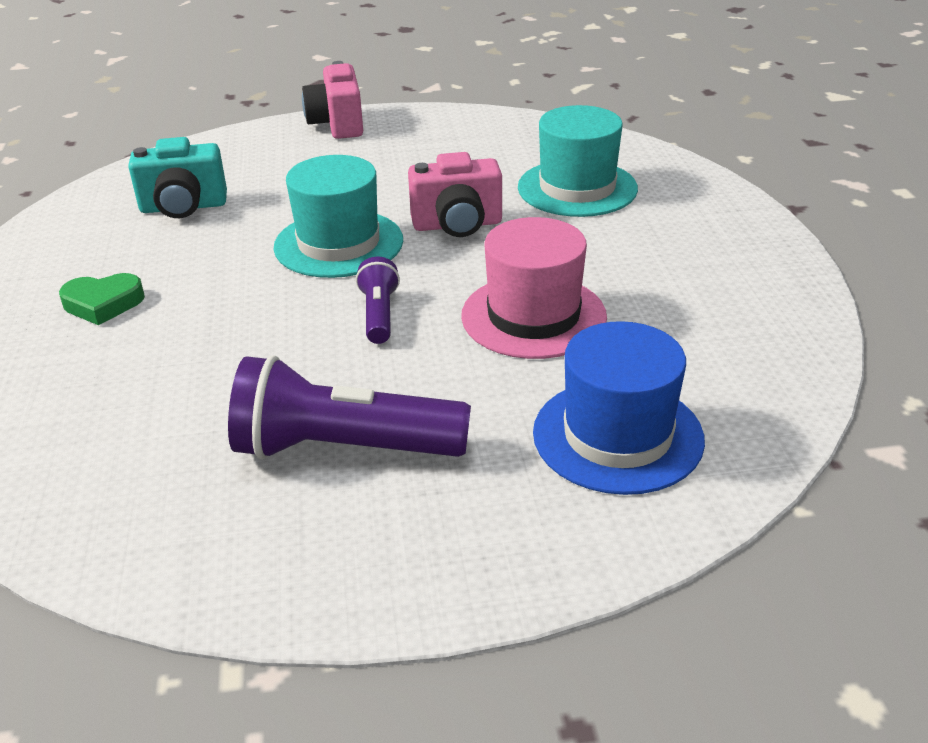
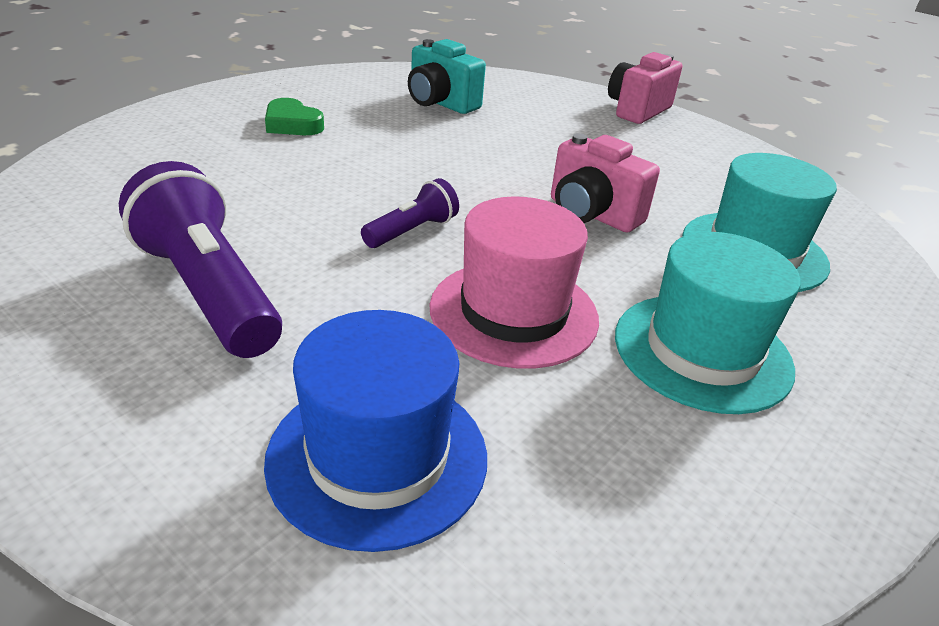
camera: 45 degrees right, 0 degrees up
(338, 244) = (483, 174): turquoise hat -> turquoise hat (702, 351)

